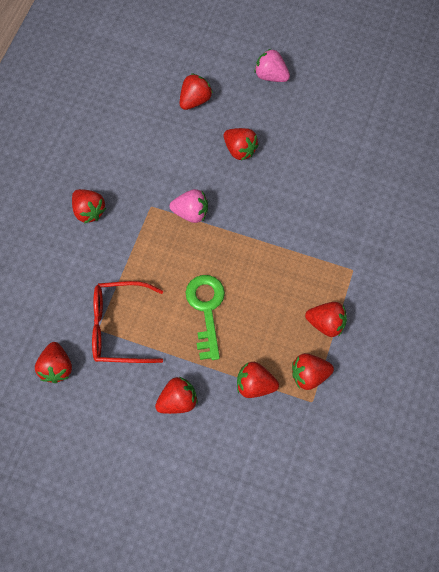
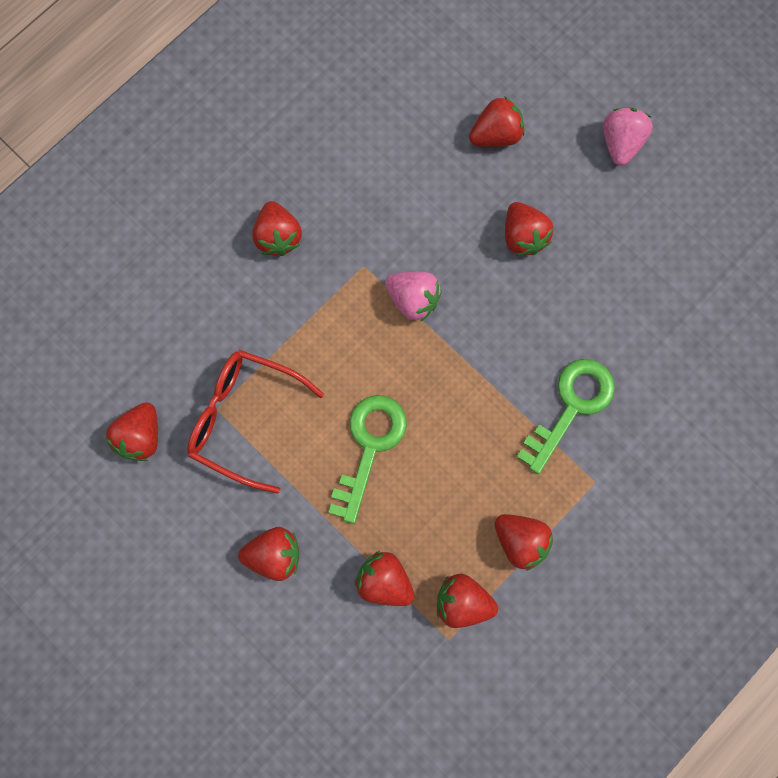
camera: 25 degrees right, 10 degrees up
(271, 76) = (620, 143): pink strawberry -> pink strawberry turned 45 degrees clockwise
(317, 233) = (571, 406): none -> green key

